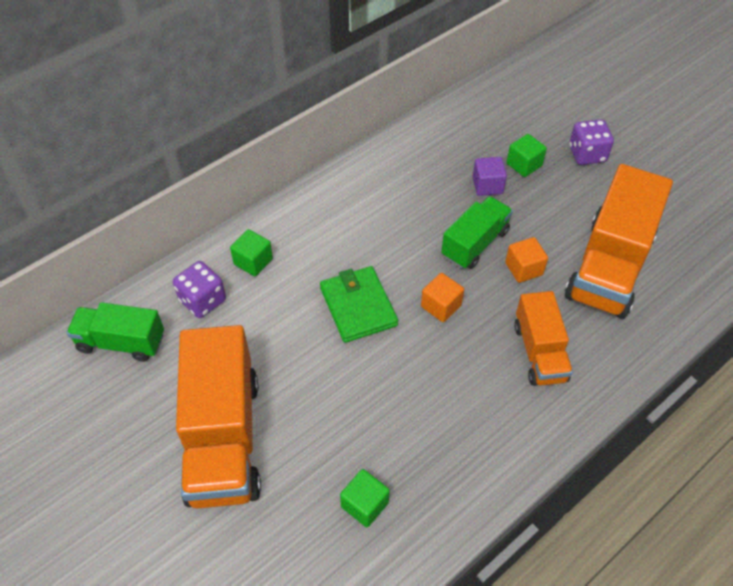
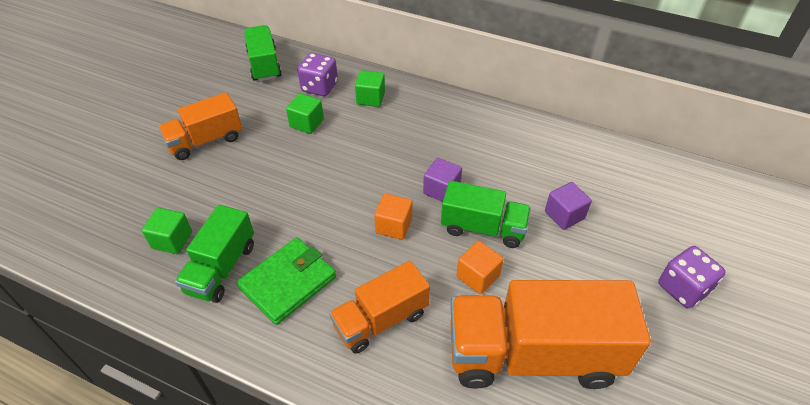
camera: 65 degrees right, 5 degrees down
(223, 438) = (205, 141): orange truck -> orange truck, size x0.58
(358, 306) = (361, 172): green wallet -> green wallet (288, 282)
(416, 254) = (441, 190): none -> purple cube
(425, 465) = (221, 268): none -> green truck
(524, 165) = (617, 236): green cube -> green cube (307, 123)

